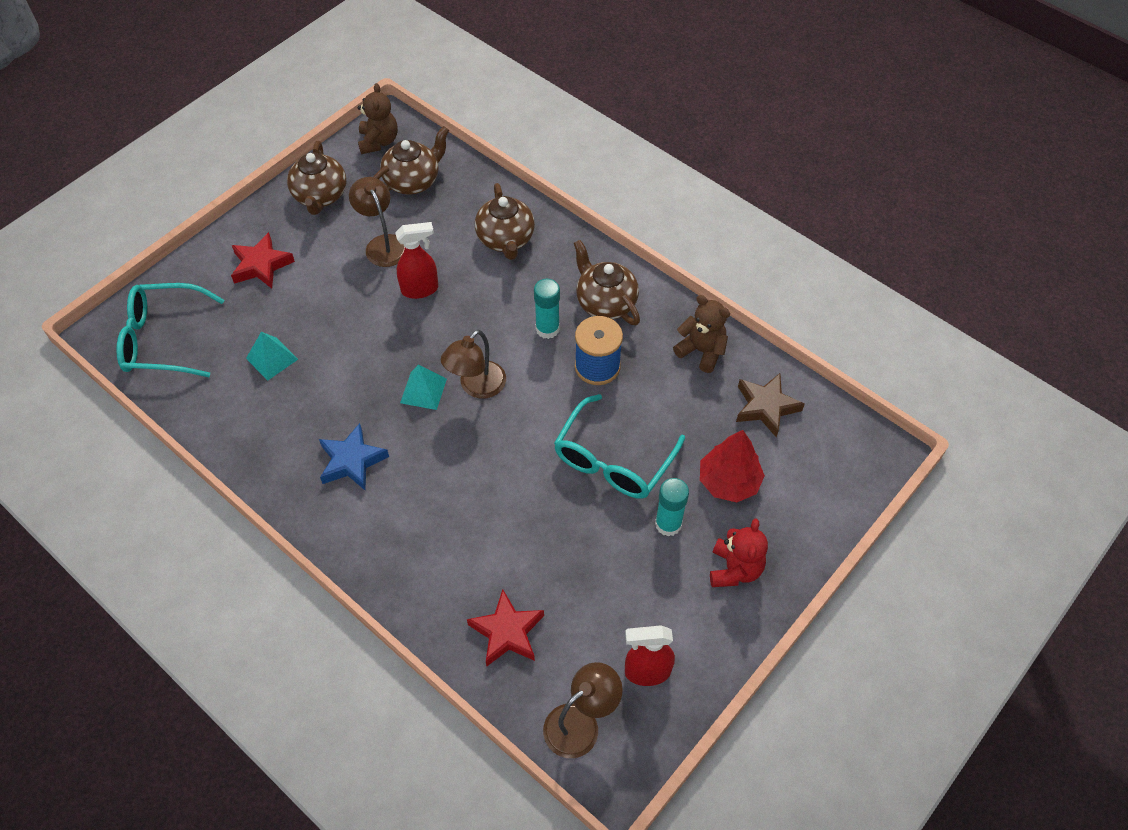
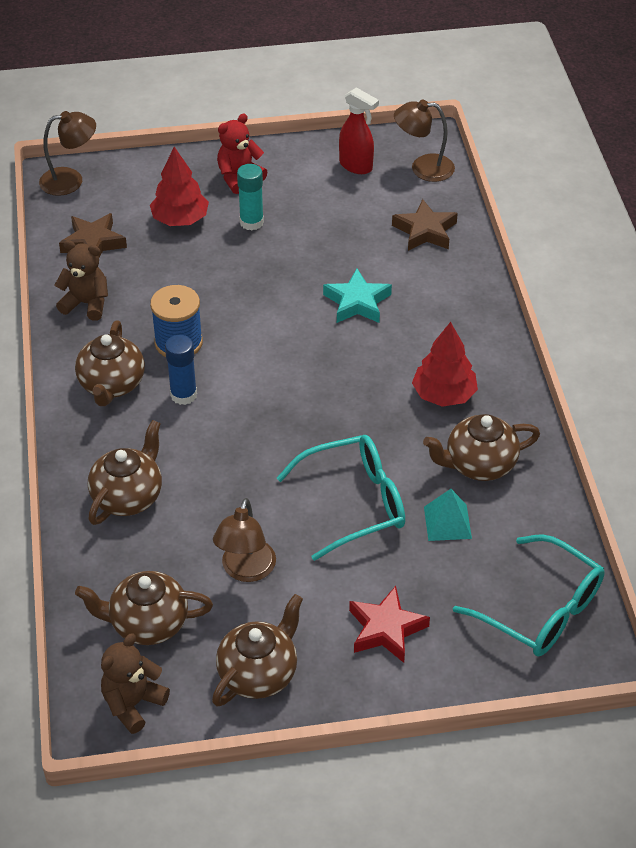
camera: 140 degrees left, 10 degrees down
(280, 418) = (479, 464): none -> brown teapot
(352, 461) = (444, 394): blue star -> red tree
(420, 289) = (255, 500): red spray bottle -> none
(423, 391) = (337, 411): turquoise pyramid -> none
(476, 387) = (290, 387): brown lamp -> brown lamp (70, 180)
(497, 502) = (357, 302): none -> turquoise star
(507, 632) = (425, 231): red star -> brown star
(547, 329) = (183, 395): turquoise glue stick -> blue glue stick
(613, 460) = (244, 277): turquoise glasses -> turquoise glasses (355, 503)
(701, 351) = (86, 304): brown teddy bear -> brown teddy bear turned 120 degrees clockwise

